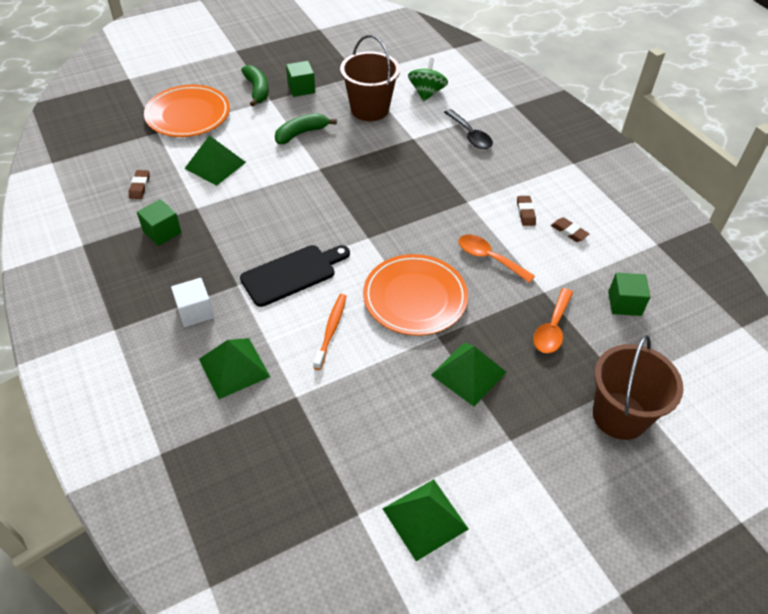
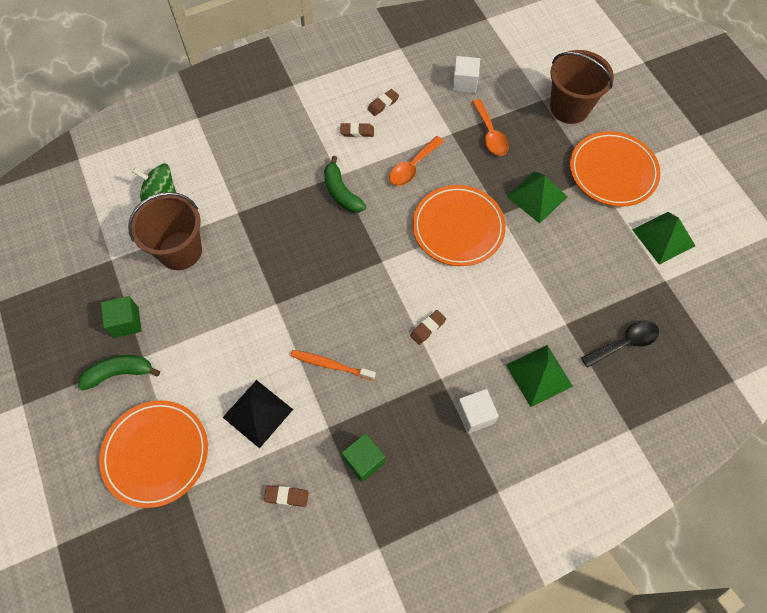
camera: 85 degrees left, 15 degrees up
(215, 165) = (257, 413): green pyramid -> black pyramid
(292, 274) = (427, 328): black cutting board -> brown eraser
(301, 133) = (213, 321): green banana -> green banana (341, 192)
(331, 330) = (495, 295): orange toothbrush -> orange toothbrush (331, 365)
(470, 135) = (240, 161): black spoon -> black spoon (624, 343)
(523, 462) = (612, 171): none -> orange plate
(552, 328) = (490, 134): orange spoon -> orange spoon turned 45 degrees clockwise
(624, 303) = (464, 83): green cube -> white cube

